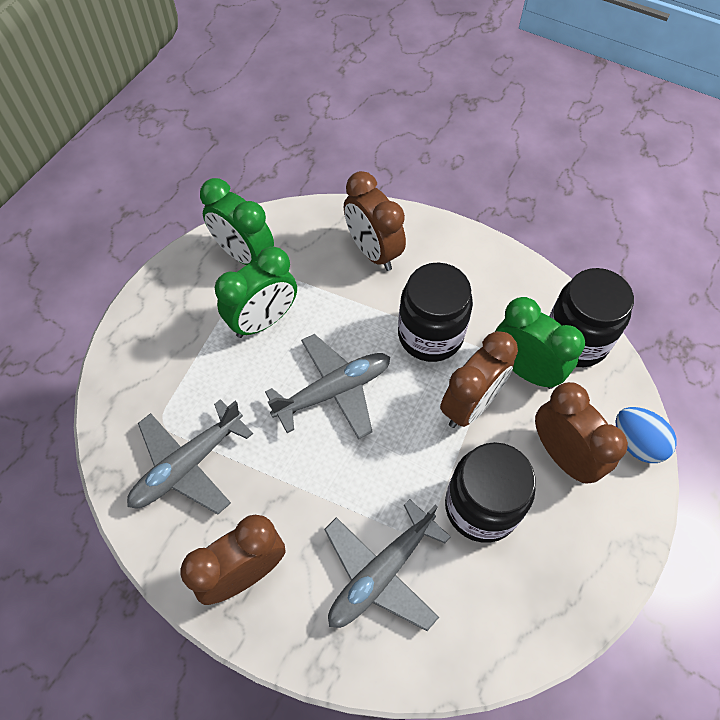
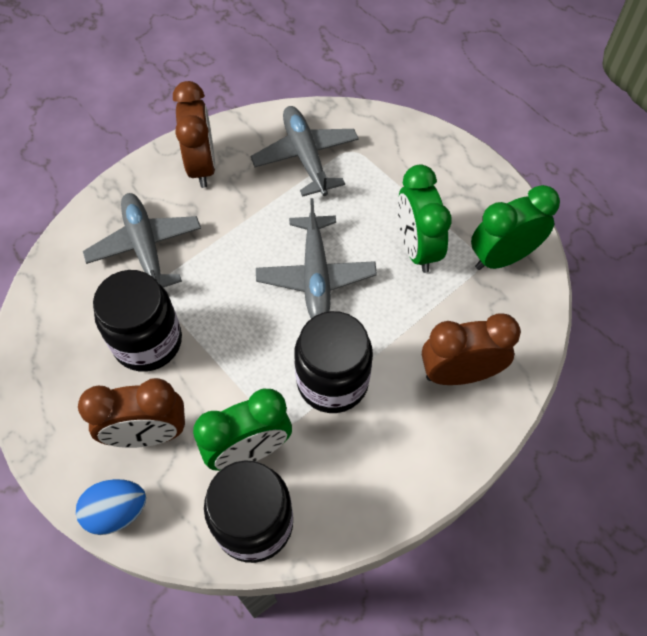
camera: 115 degrees right, 0 degrees up
(470, 405) = (241, 380): brown clock -> none

